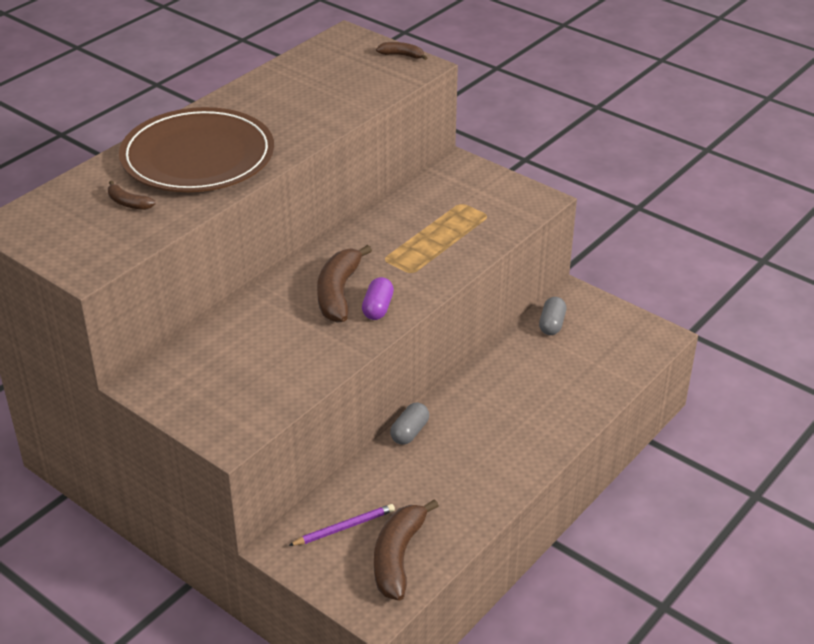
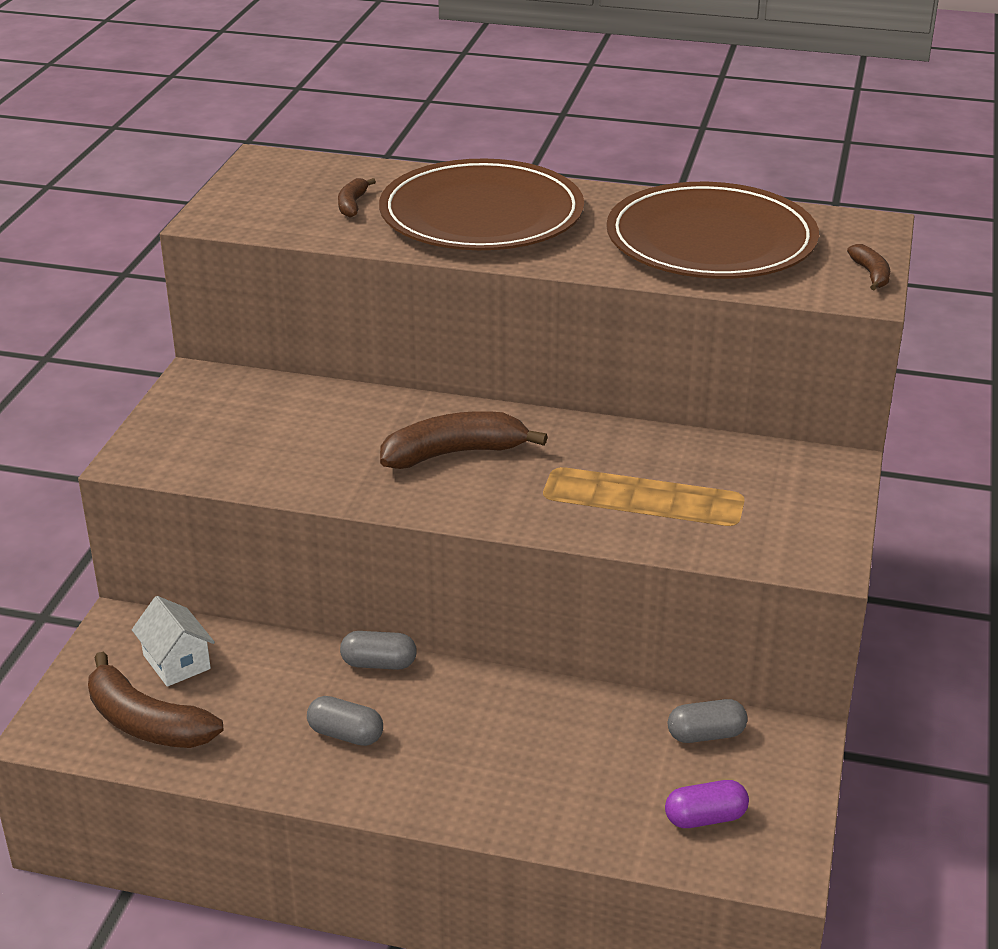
camera: 65 degrees right, 5 degrees down
(314, 89) = (711, 240): none -> brown plate
(344, 528) = (176, 662): purple pencil -> white house
(377, 308) = (446, 491): purple capsule -> purple capsule (705, 818)
(398, 557) = (146, 722): brown banana -> brown banana turned 135 degrees counterclockwise
(467, 465) = (345, 734): none -> grey capsule

